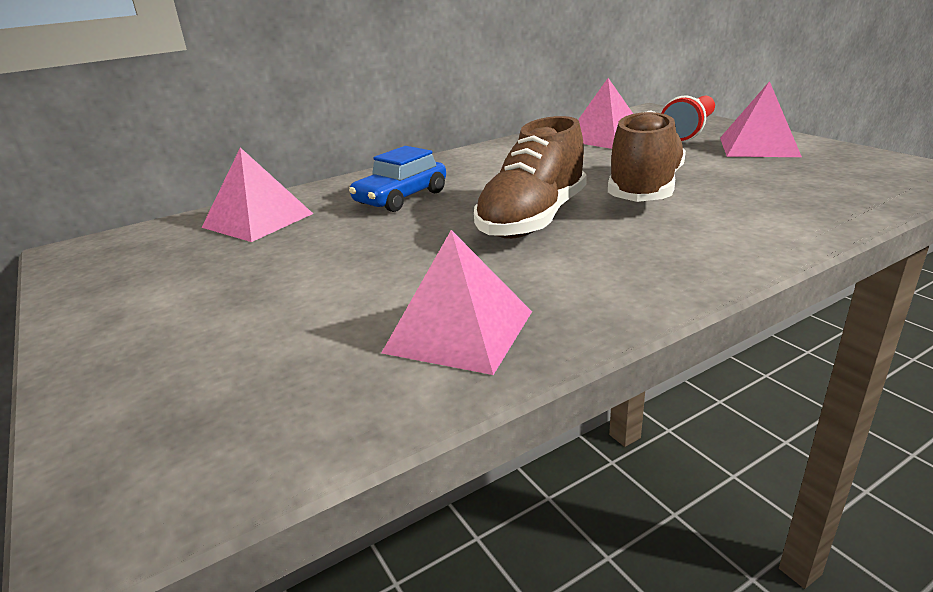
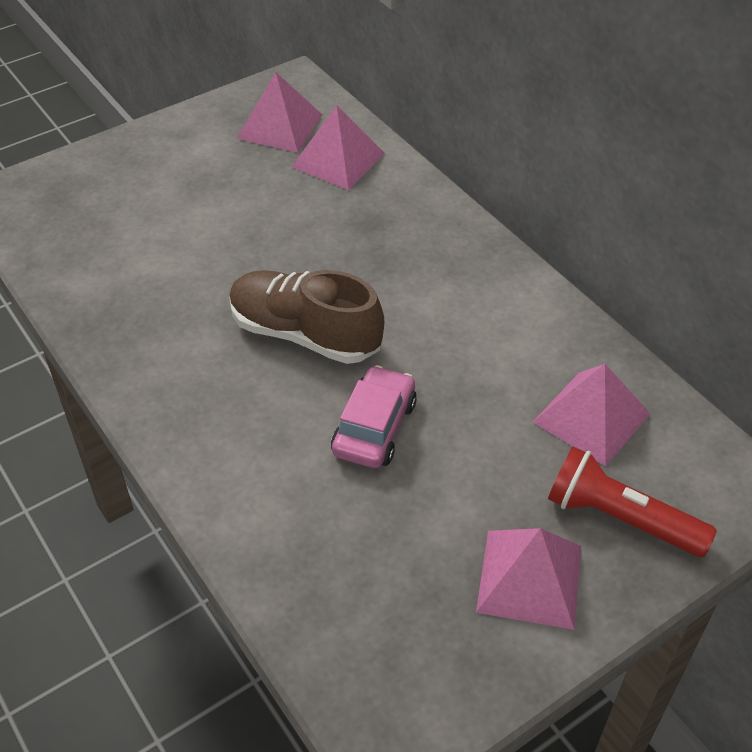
camera: 85 degrees right, 20 degrees up
(401, 198) = (380, 241): blue car -> none
(459, 331) = (118, 293): pink pyramid -> pink pyramid (280, 126)
(645, 189) = (374, 428): brown shoe -> pink car

